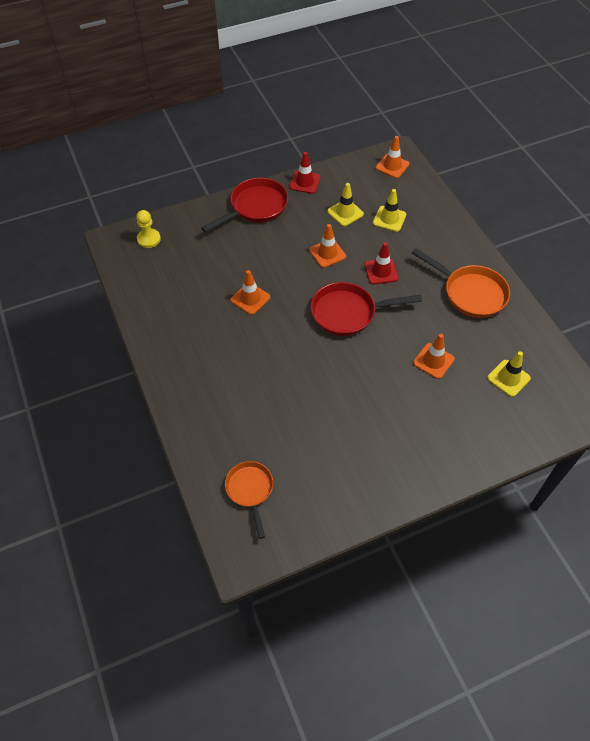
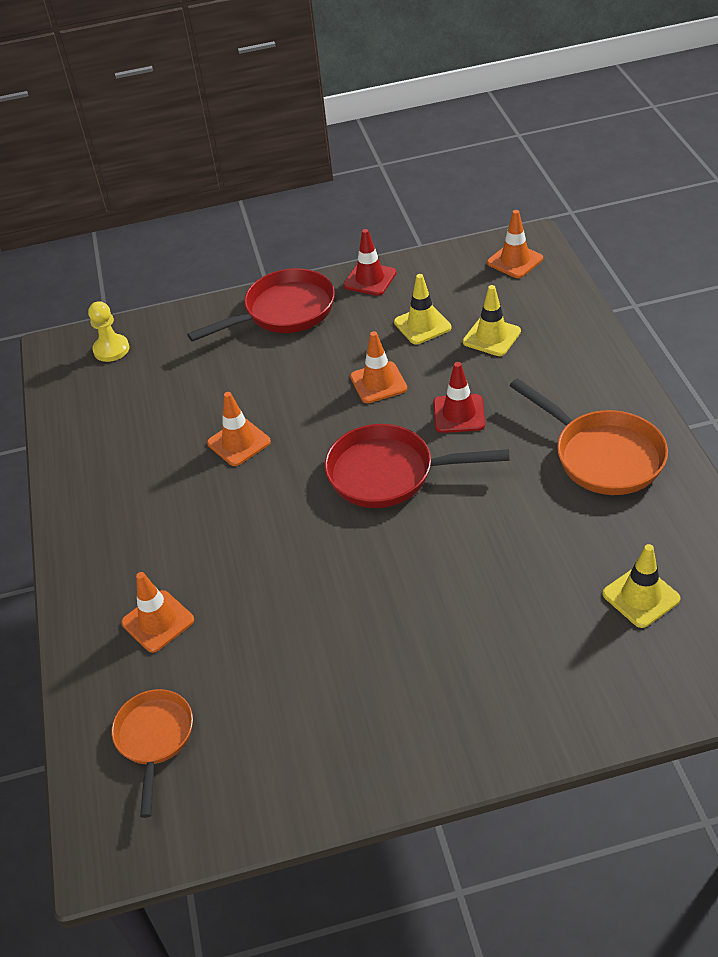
camera: 15 degrees right, 10 degrees down
(433, 361) = (514, 558): orange traffic cone -> orange traffic cone (158, 621)

